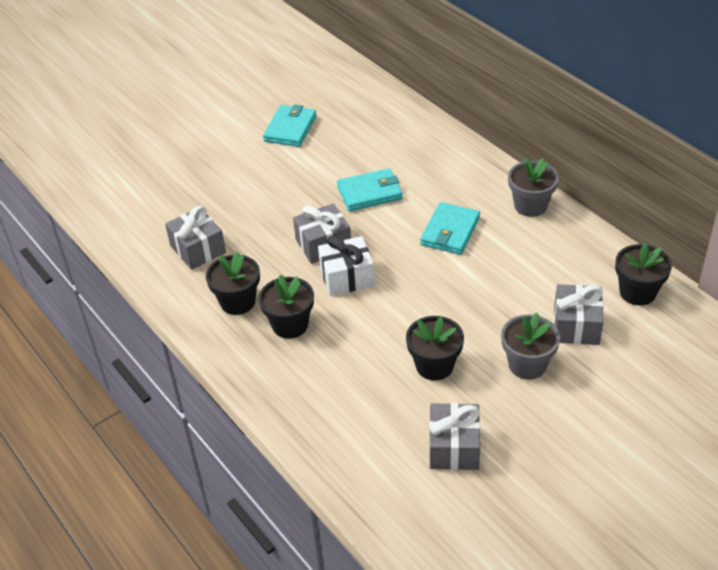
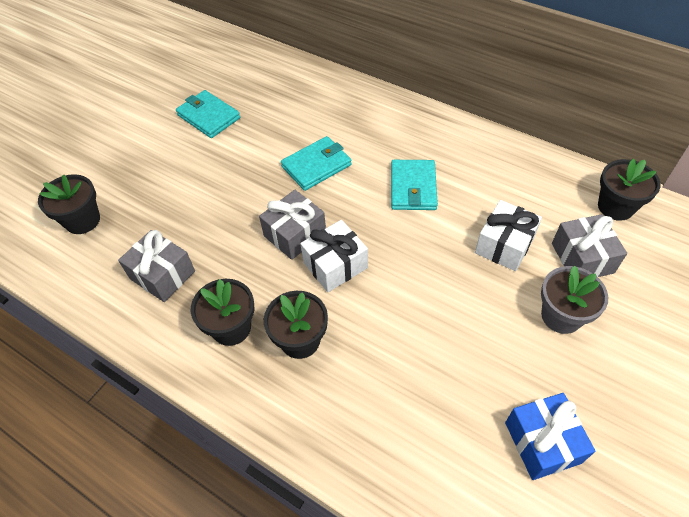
camera: 20 degrees left, 10 degrees up
(290, 129) = (208, 116): turquoise wallet -> turquoise wallet turned 45 degrees counterclockwise
(434, 366) = (472, 345): black flower pot -> black flower pot (82, 220)
(454, 447) = (542, 442): grey gift -> blue gift
(509, 298) = (504, 245): none -> white gift
(530, 205) = (473, 142): grey flower pot -> none

